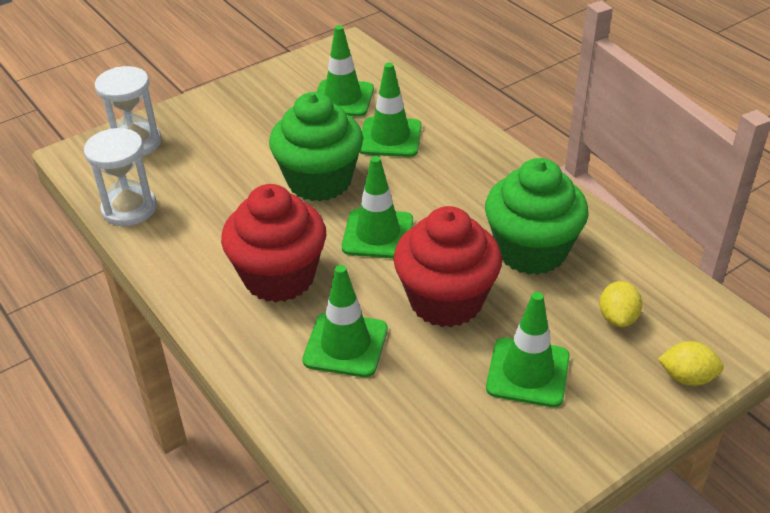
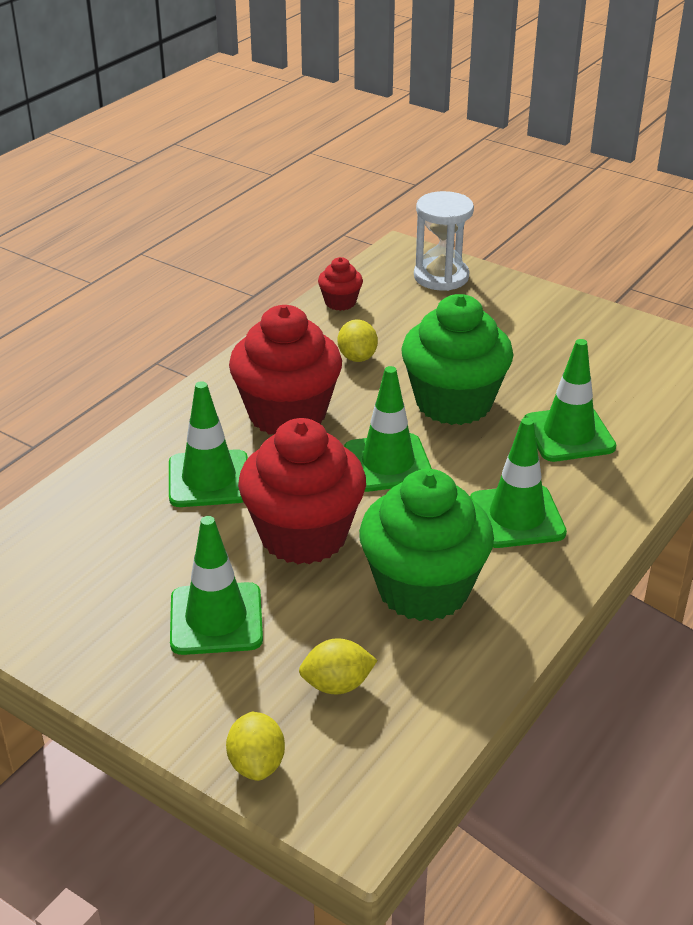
camera: 70 degrees right, 5 degrees down
(129, 208) = (340, 302): white hourglass -> red cupcake
(222, 218) = (357, 357): none -> yellow lemon
(343, 98) = (618, 383): green traffic cone -> green traffic cone (517, 517)

